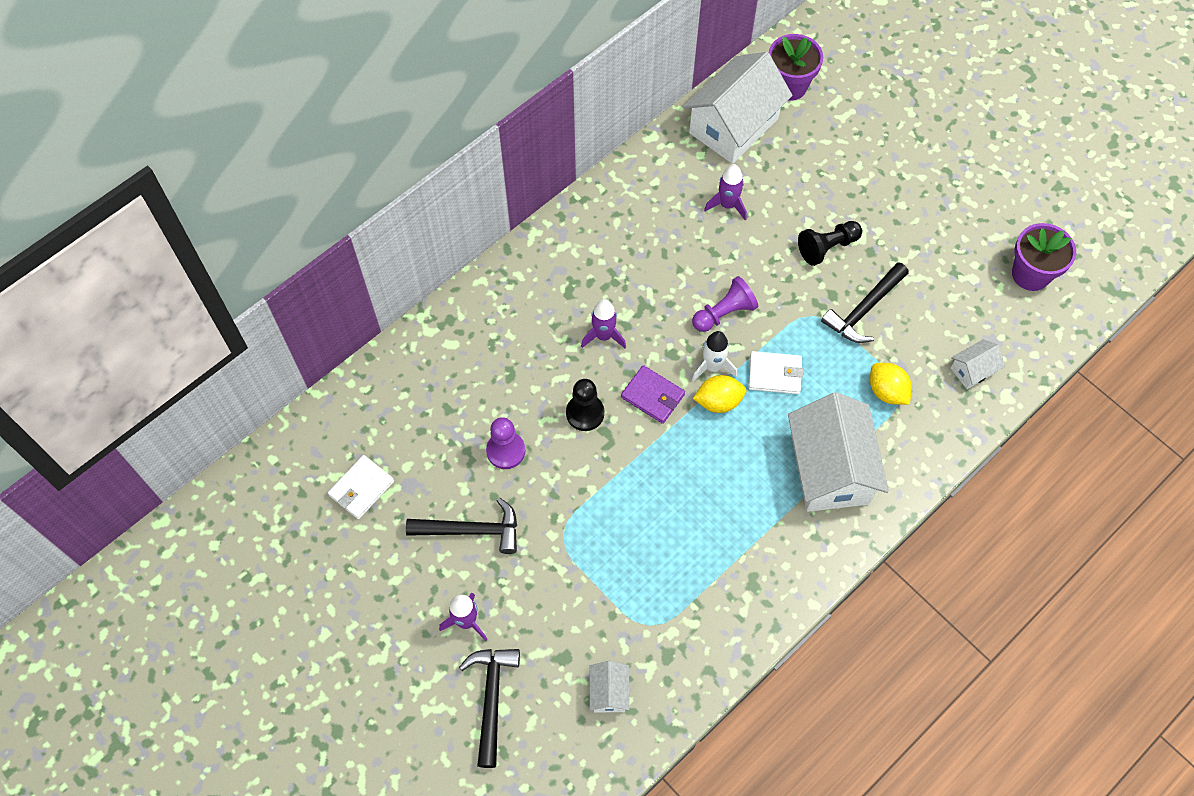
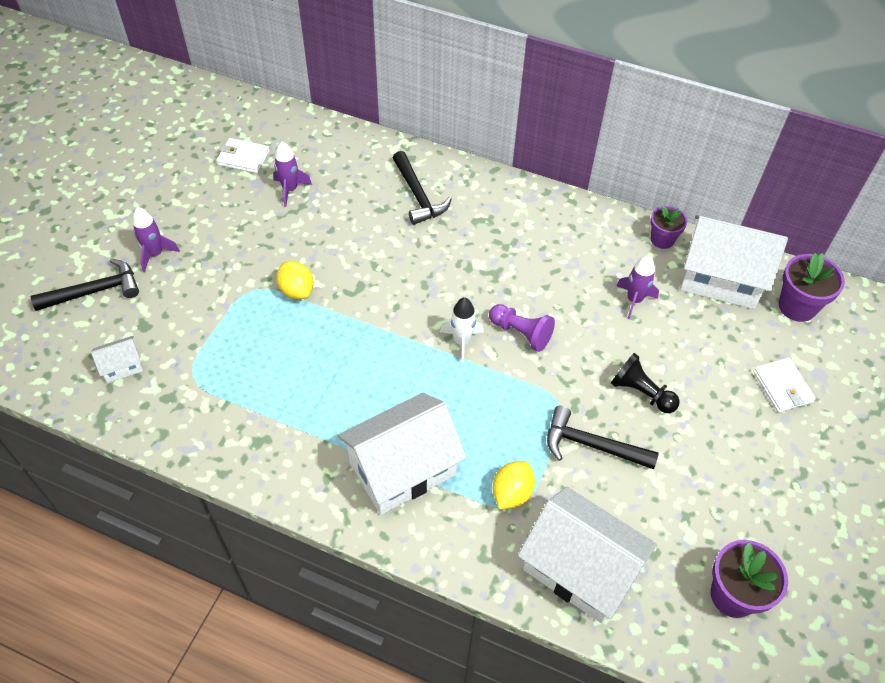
camera: 65 degrees right, 10 degrees down
(472, 530) = (234, 231): black hammer -> black hammer (418, 195)
(506, 451) = (312, 229): purple pawn -> none
(585, 413) = (370, 267): black pawn -> none
(603, 336) = (449, 256): purple rocket -> purple rocket (290, 190)
(652, 396) = (410, 308): purple wallet -> none
(668, 148) = (662, 239): none -> purple flower pot
(718, 401) = (429, 357): yellow lemon -> yellow lemon (297, 290)
(774, 374) = (479, 392): white wallet -> white wallet (782, 387)
(972, 370) = (580, 568): white house -> white house, size x2.24

